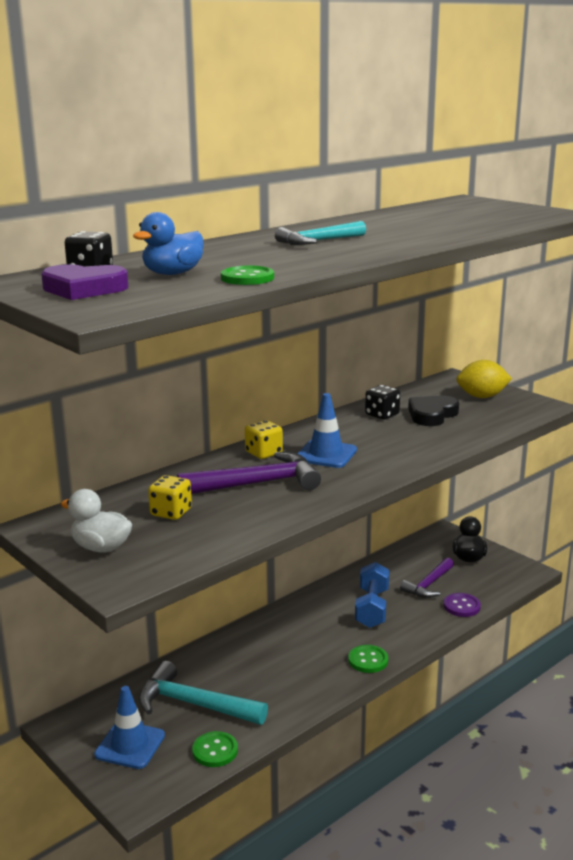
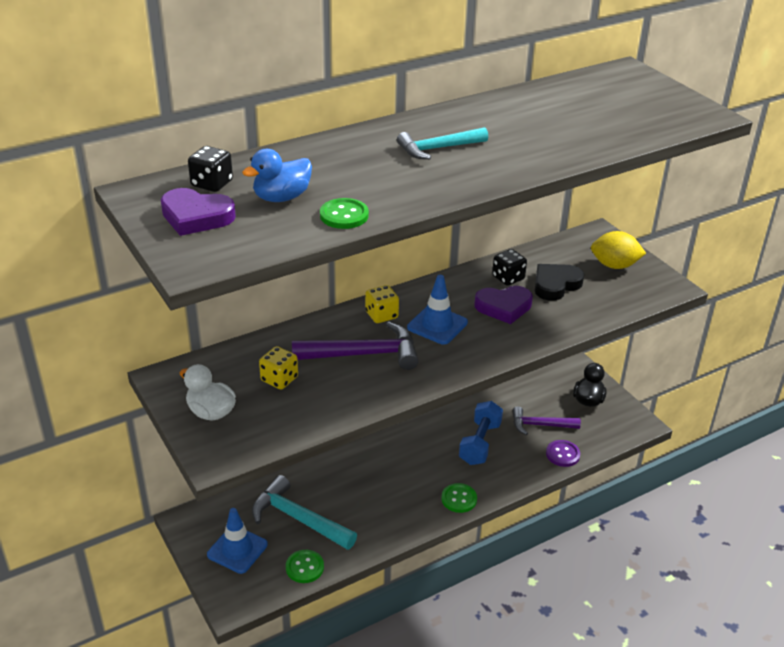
camera: 10 degrees right, 15 degrees up
(388, 435) = (503, 307): none -> purple heart
(428, 584) = (540, 425): purple hammer -> purple hammer turned 45 degrees clockwise

